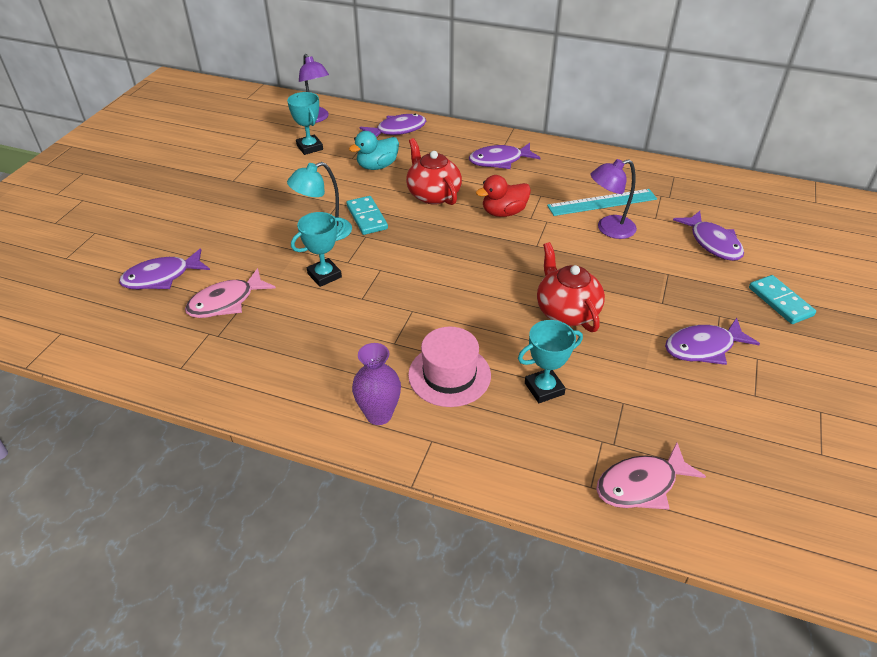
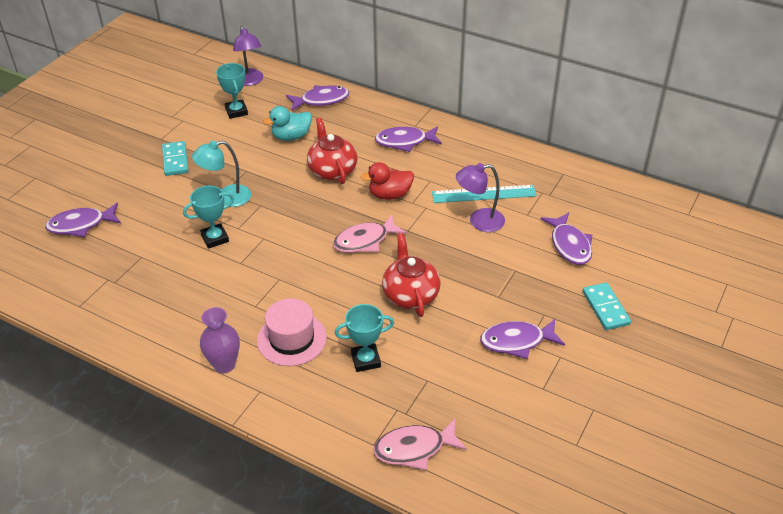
camera: 10 degrees right, 0 degrees up
(226, 302) = (128, 253): pink fish -> pink fish (365, 240)
(367, 217) = (267, 187): turquoise domino -> turquoise domino (175, 160)

